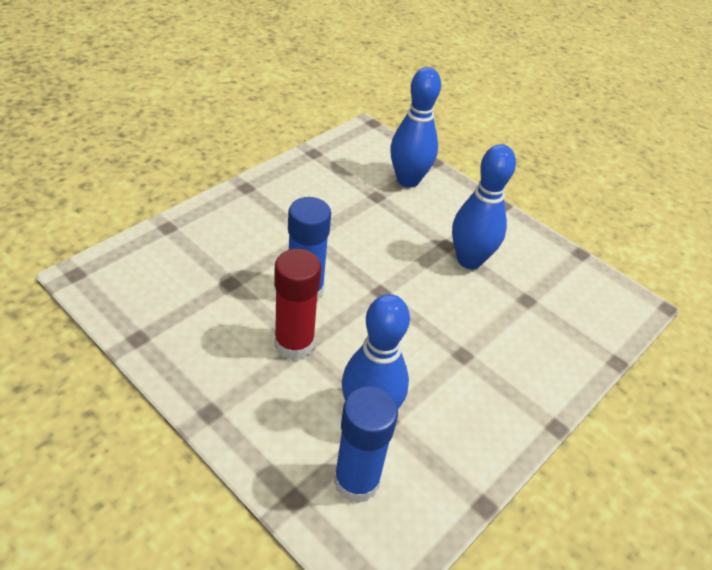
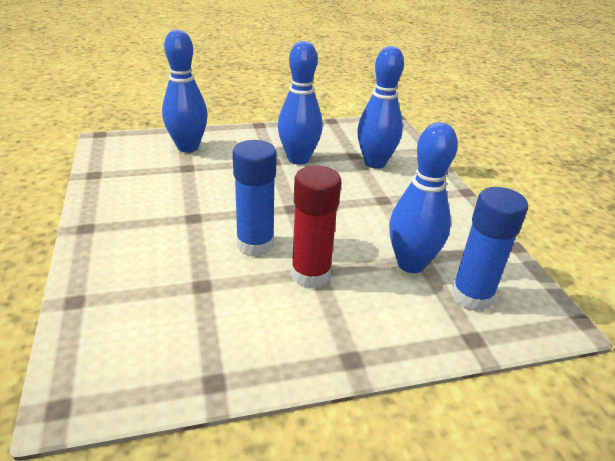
camera: 55 degrees left, 10 degrees down
(528, 322) = (375, 163): none -> blue bowling pin

